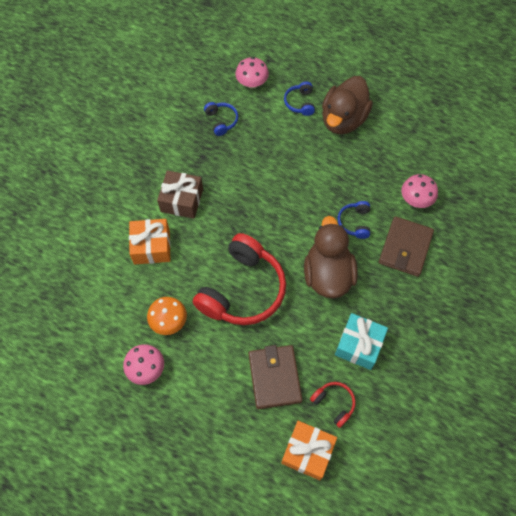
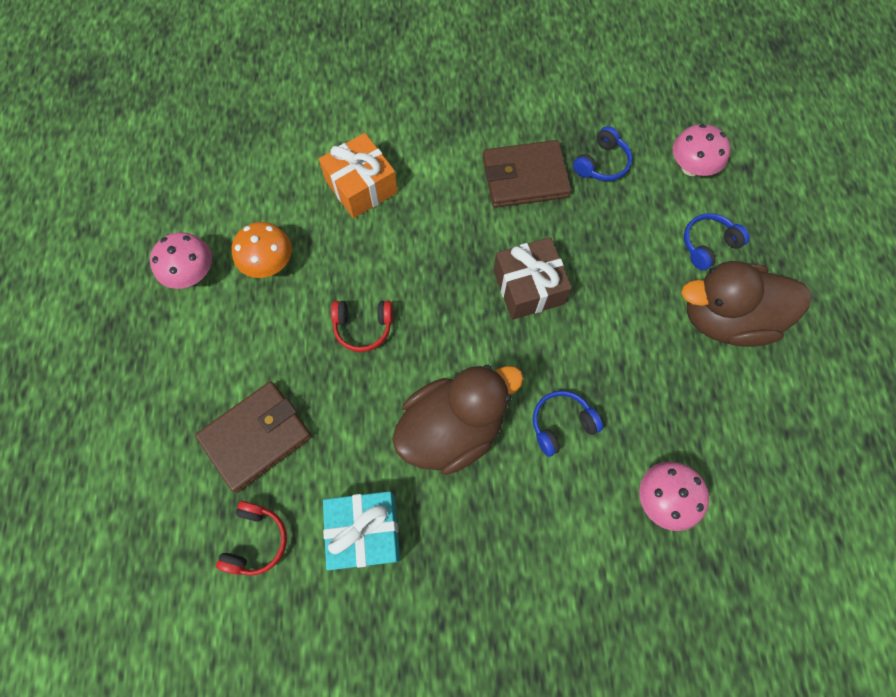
camera: 60 degrees right, 5 degrees up
(182, 200) = (449, 183): brown gift -> brown gift (528, 287)
(242, 290) = (363, 327): red headphones -> red headphones, size x0.45
(307, 452) = (168, 539): orange gift -> none
(405, 248) = (567, 523): brown wallet -> brown wallet (525, 177)

